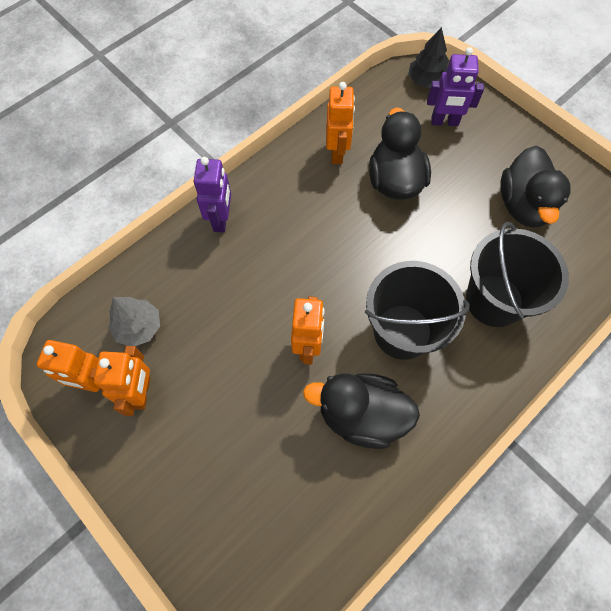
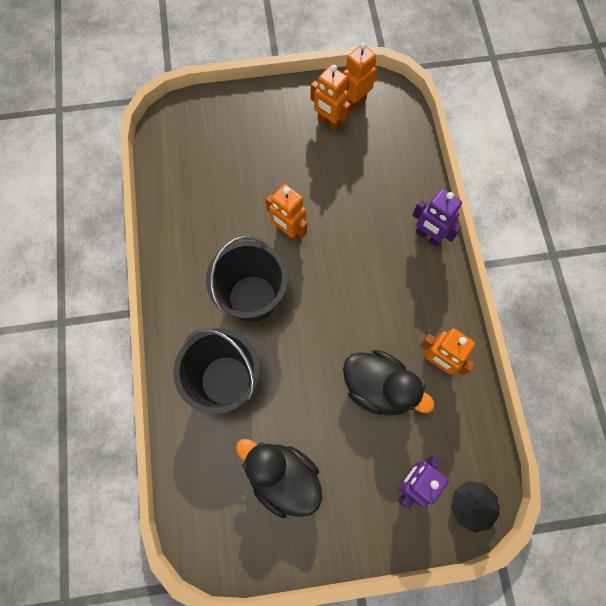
camera: 125 degrees right, 5 degrees up
(138, 327) = (376, 142): grey tree -> none
(361, 415) = (220, 233): black duck -> none

